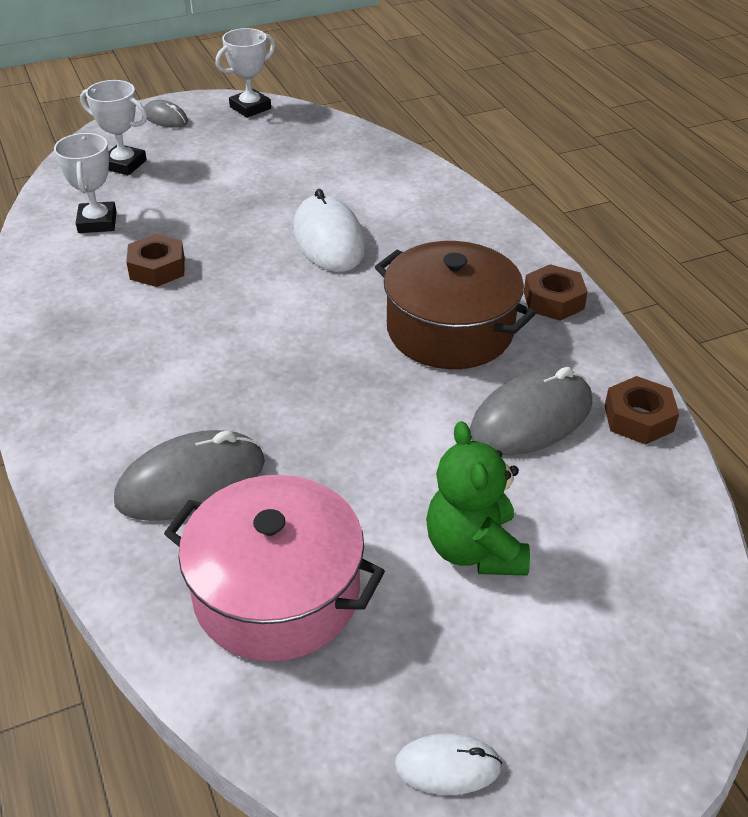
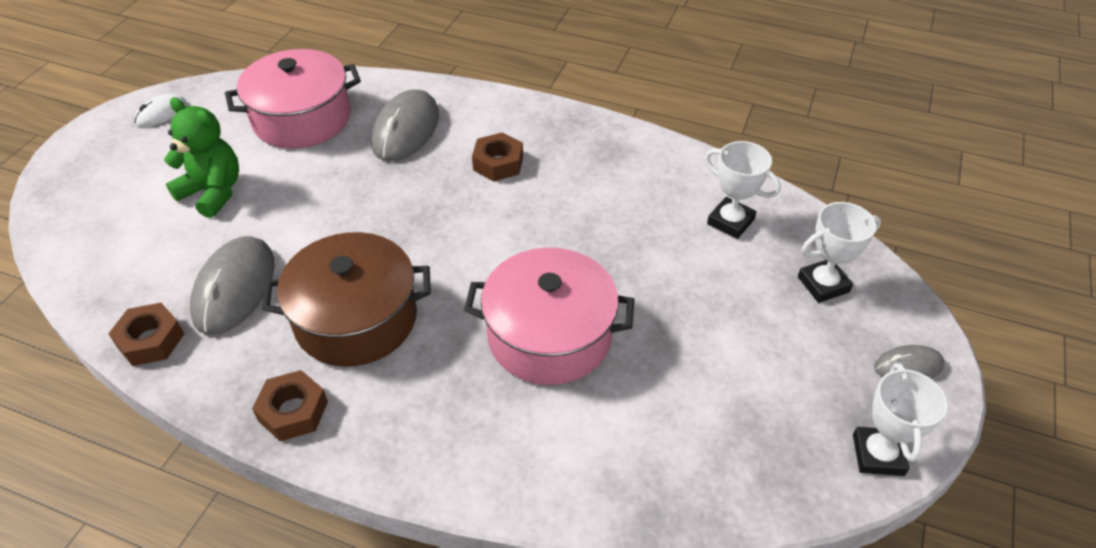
camera: 135 degrees right, 5 degrees up
(157, 268) = (625, 219): brown nut -> brown nut (498, 163)
(328, 239) = (549, 335): white mouse -> pink pot

